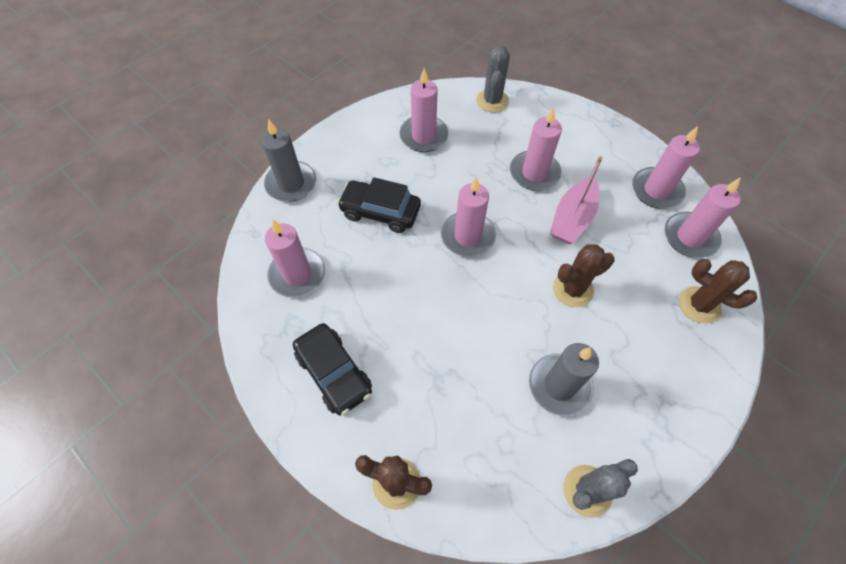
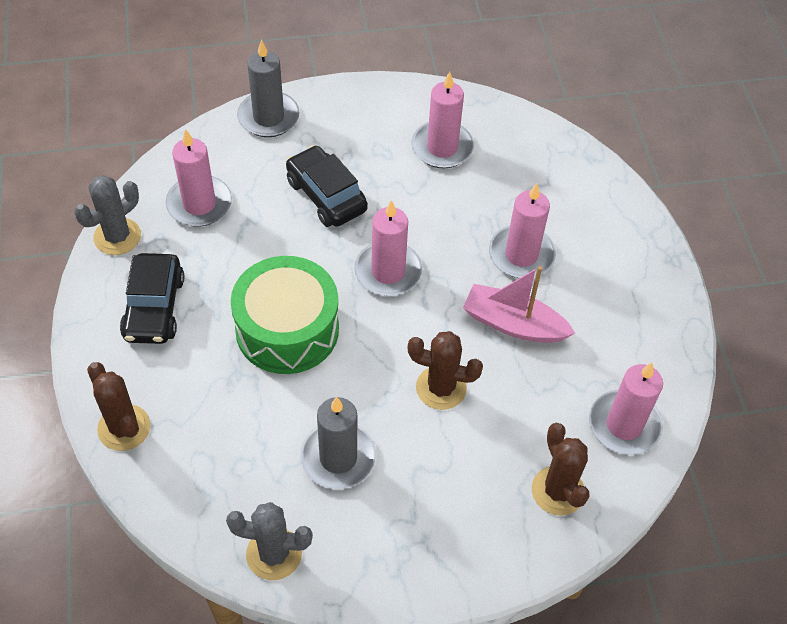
camera: 35 degrees right, 5 degrees down
(441, 321) = (287, 329): none -> green drum
(492, 101) = (554, 154): grey cactus -> grey cactus (117, 237)
(572, 218) = (513, 324): pink boat -> pink boat turned 45 degrees clockwise
(656, 190) = (640, 357): pink candle -> none

